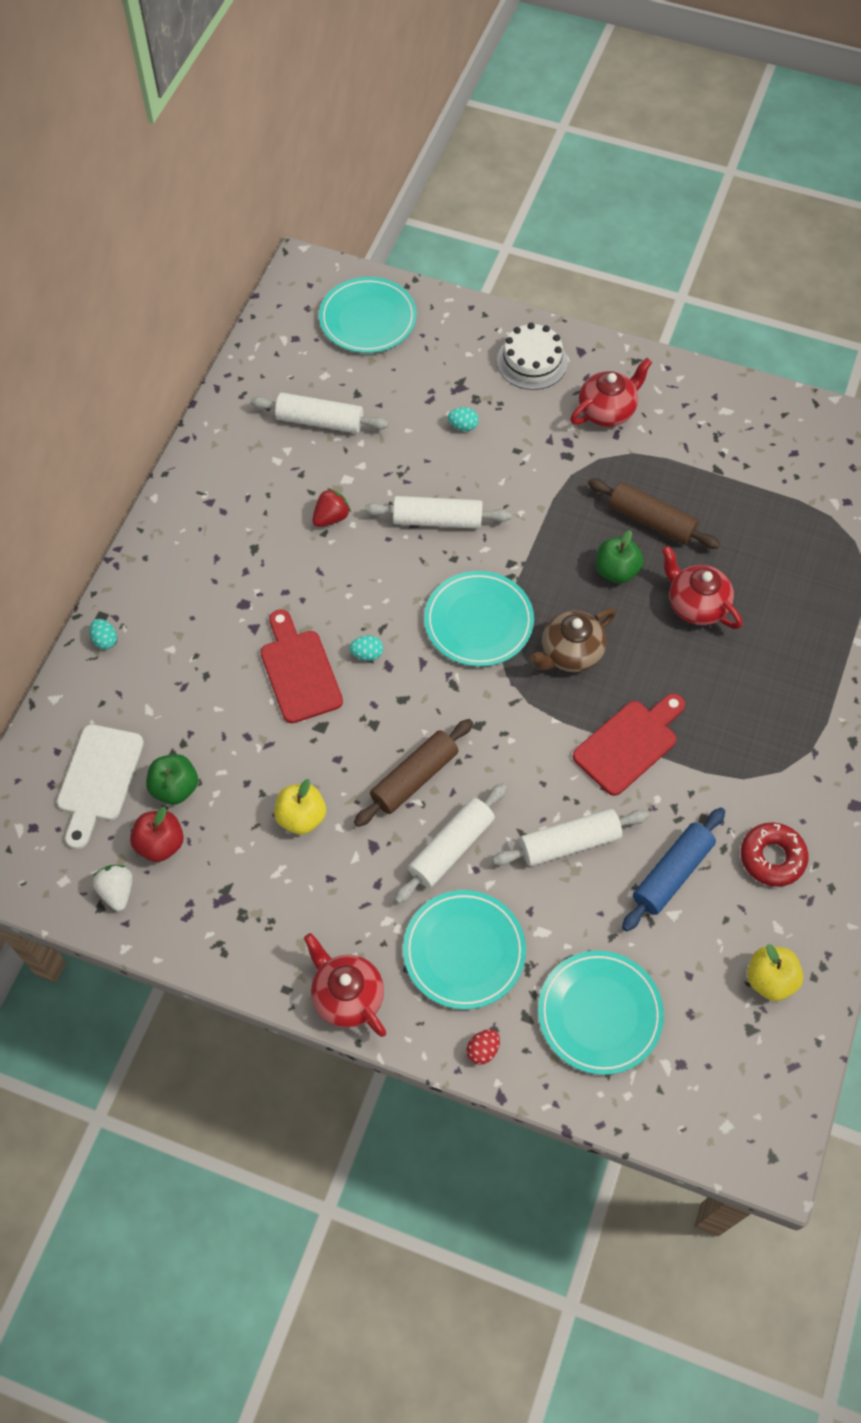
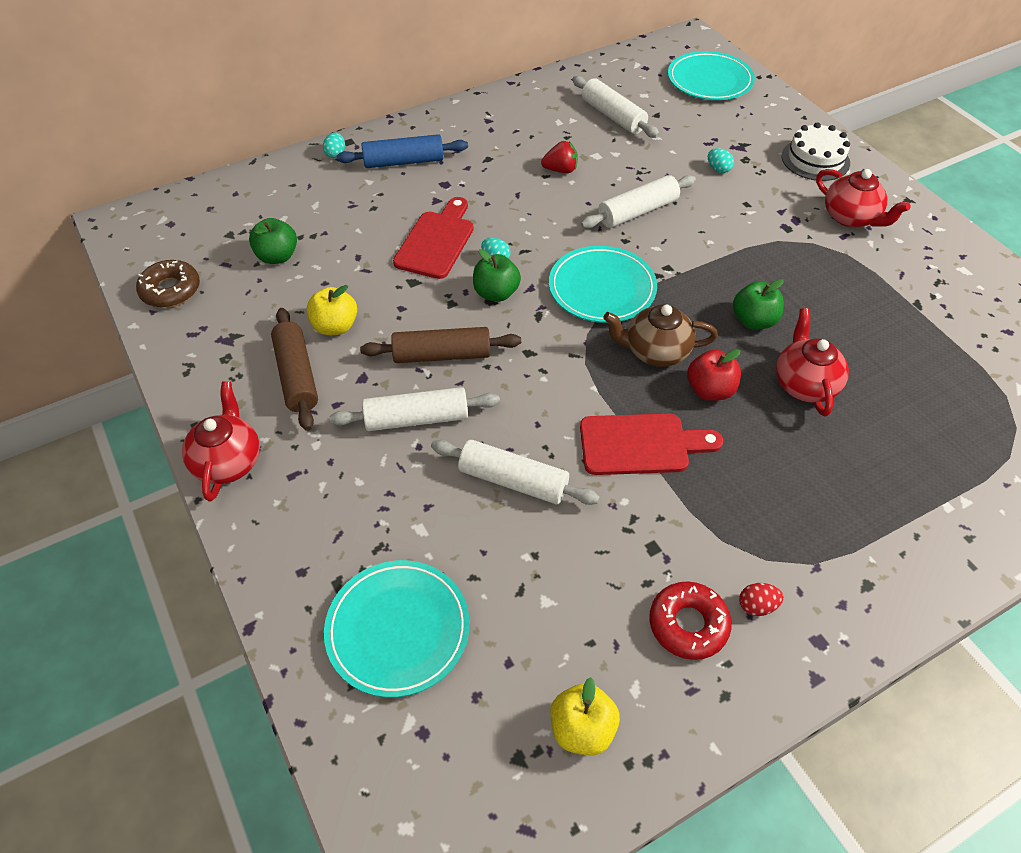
camera: 40 degrees right, 10 degrees down
(98, 779) = (239, 222): white cutting board -> none
(117, 891) = (170, 290): white strawberry -> brown donut
(160, 844) = (229, 281): red apple -> red apple (710, 390)
(400, 688) = (496, 293): none -> green apple
(437, 520) = (637, 212): white rolling pin -> white rolling pin turned 75 degrees counterclockwise
(464, 951) = (345, 496): turquoise plate -> none
(483, 1050) = (276, 580): red egg -> red egg (757, 606)
(607, 411) = (851, 218): red teapot -> red teapot turned 45 degrees clockwise
(651, 521) = (819, 305): brown rolling pin -> brown rolling pin (296, 376)
(672, 874) = (578, 568): blue rolling pin -> blue rolling pin (403, 162)

